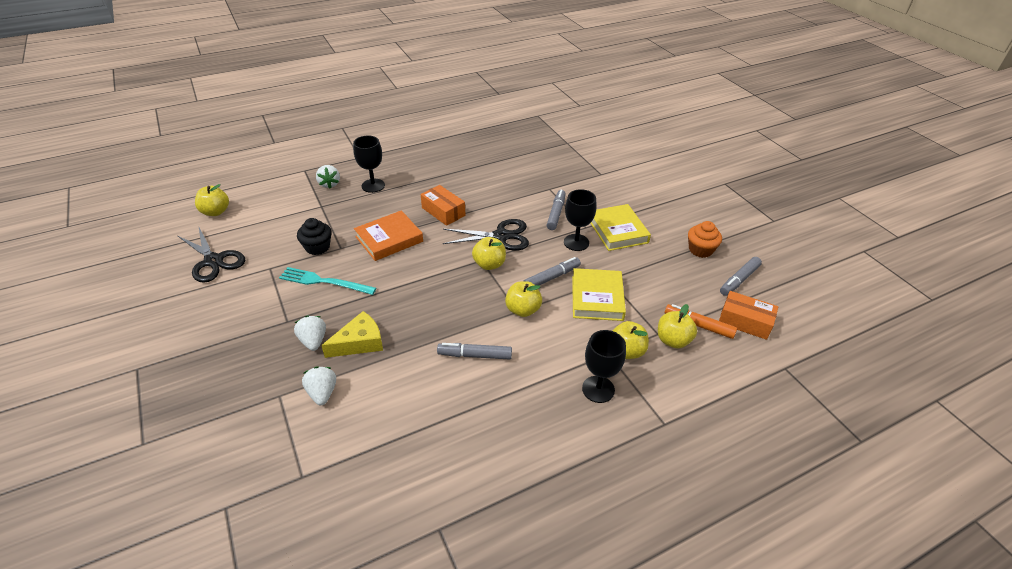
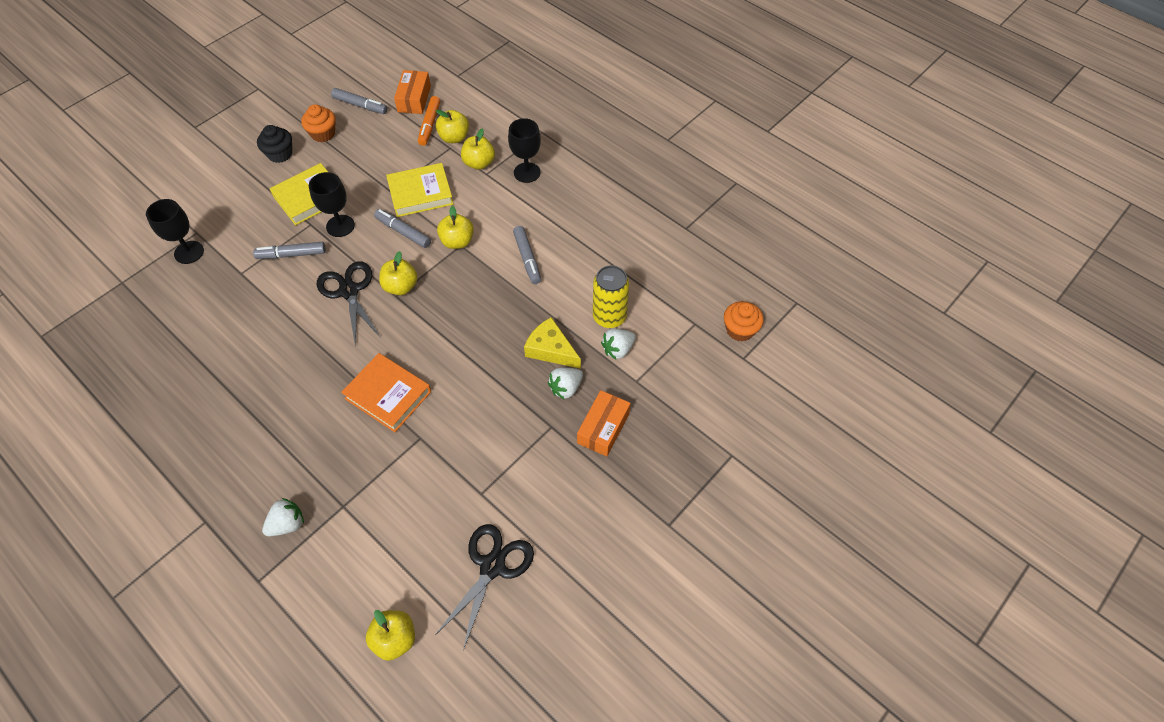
camera: 110 degrees left, 15 degrees up
(260, 522) = (740, 330): none -> orange cupcake
(317, 247) = (427, 463): black cupcake -> black cupcake (280, 154)
(324, 282) = (482, 423): turquoise fork -> none
(364, 399) = (609, 317): none -> yellow can
(373, 185) = (278, 466): black goblet -> black goblet (189, 252)
(443, 211) = (317, 362): orange box -> orange box (603, 428)

